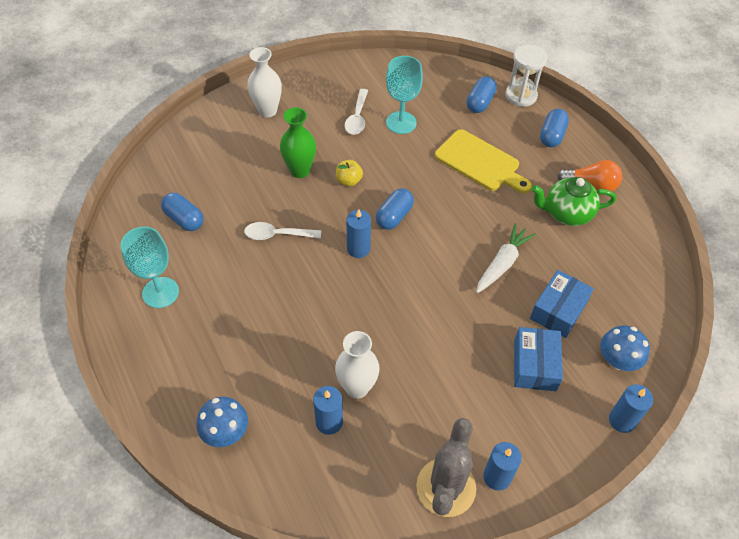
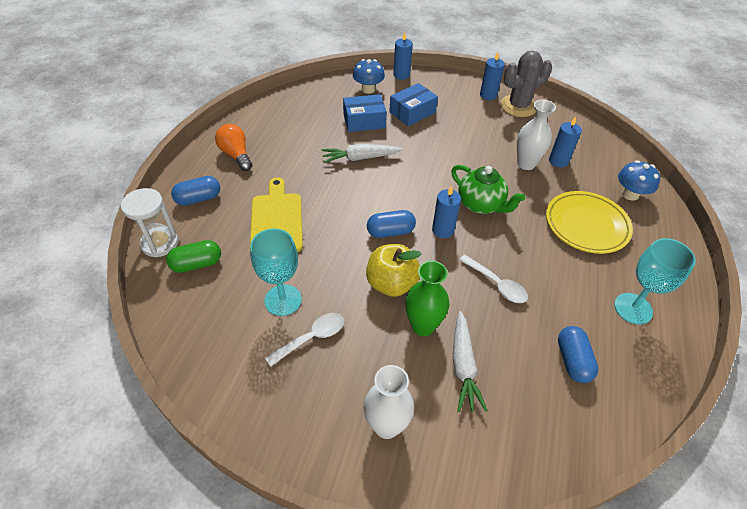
camera: 135 degrees left, 5 degrees down
(245, 351) = (586, 225): none -> yellow plate
(252, 166) = (463, 366): none -> white carrot
(349, 181) = (391, 284): yellow apple -> yellow apple, size x1.76
(480, 102) = (197, 264): blue capsule -> green capsule
(567, 213) = (279, 153): green teapot -> green teapot (481, 205)

